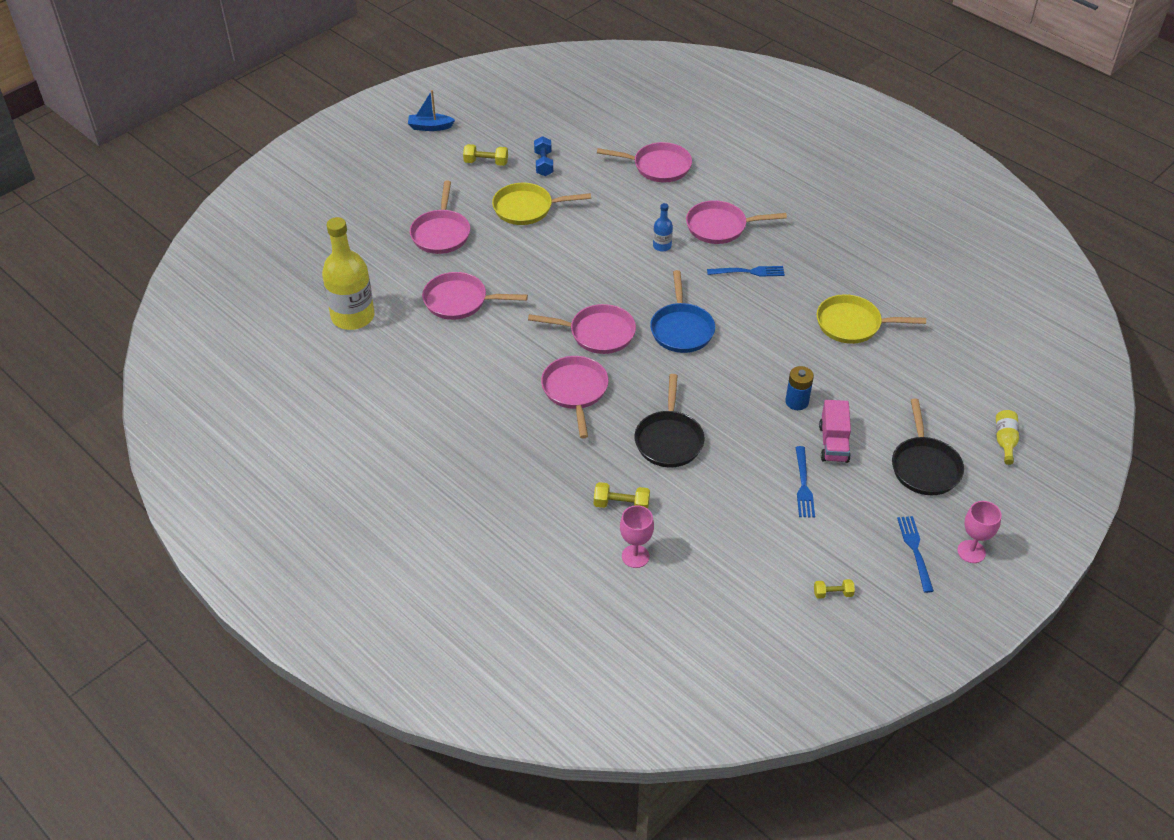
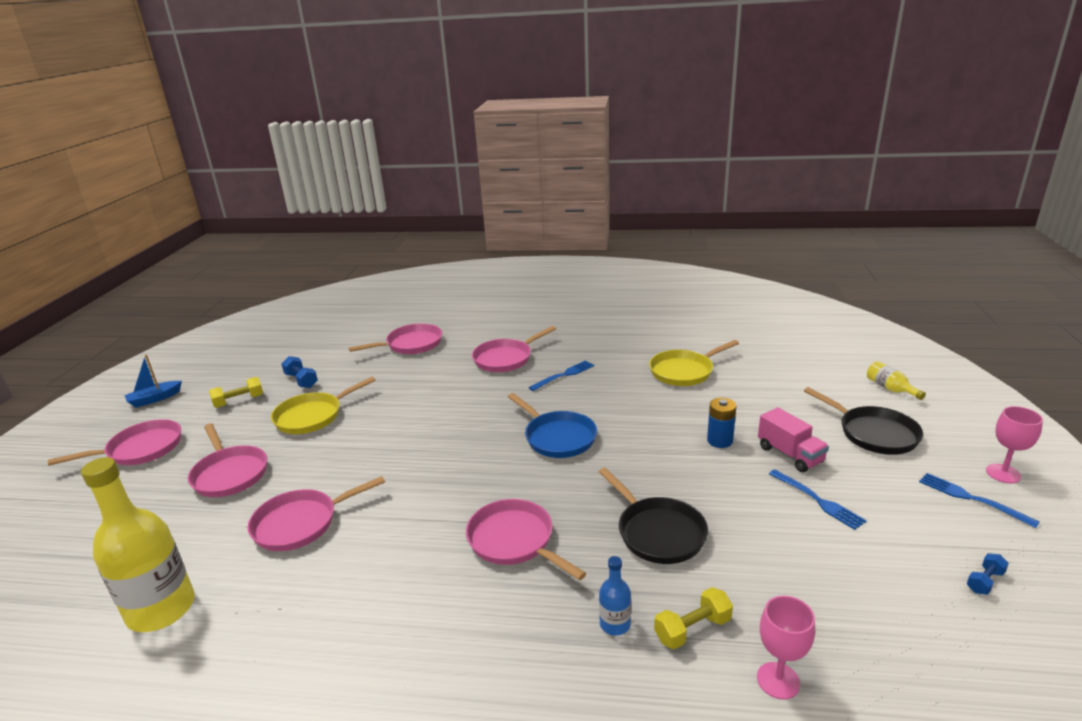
camera: 35 degrees left, 20 degrees down
(597, 333) = (483, 478): pink pan -> pink pan (140, 449)
(662, 246) = (471, 389): blue bottle -> blue bottle (615, 624)
(833, 593) = (984, 581): yellow dumbbell -> blue dumbbell

